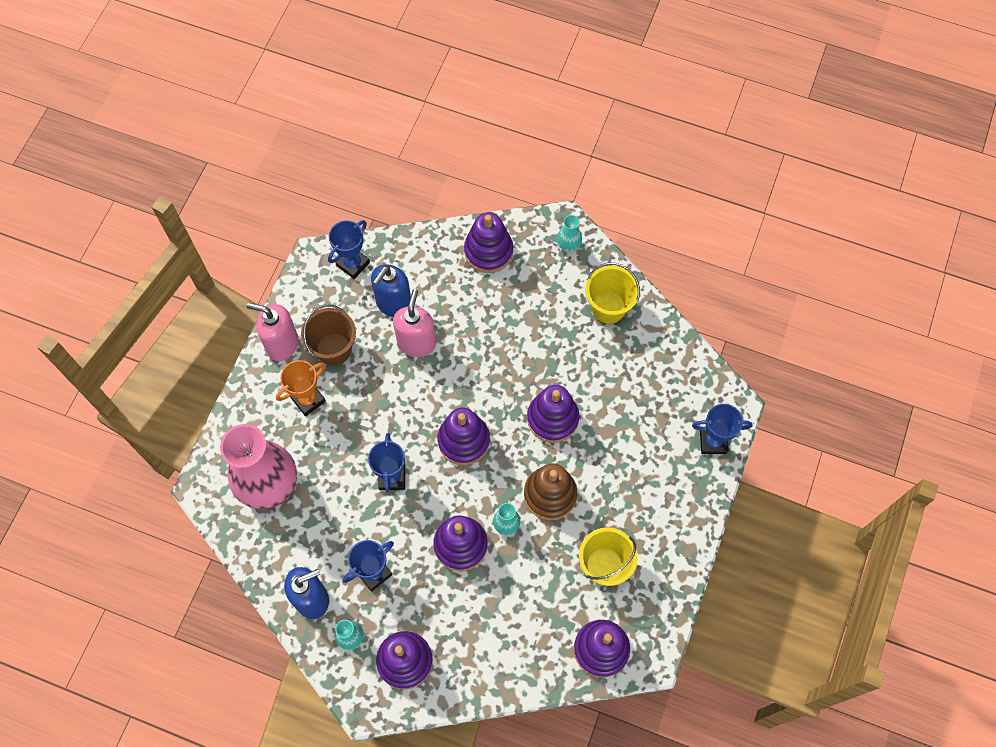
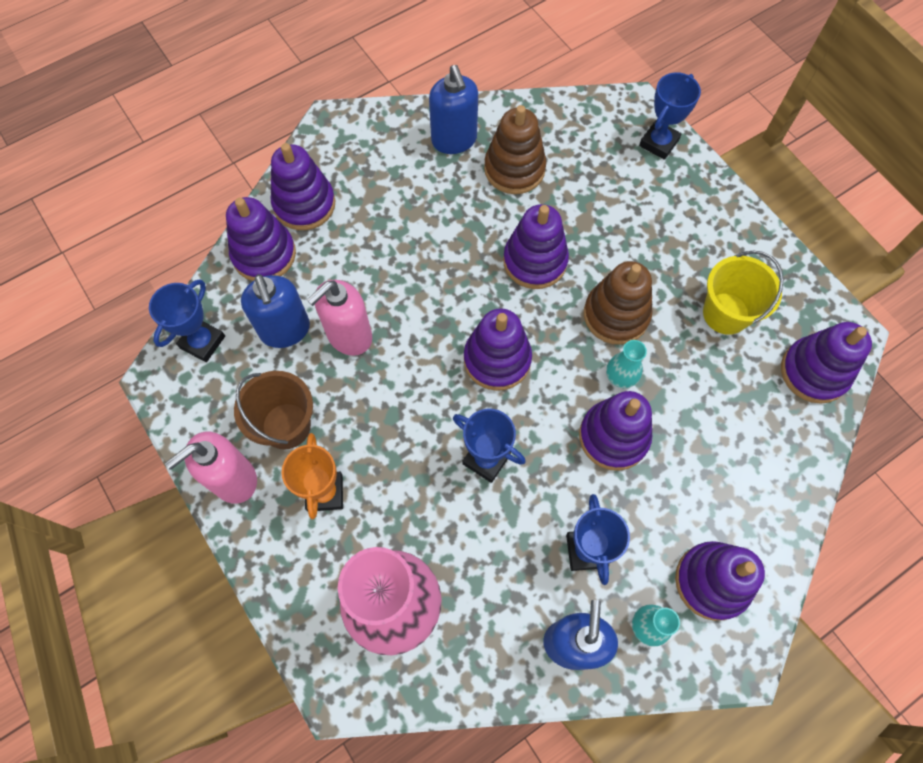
camera: 55 degrees left, 0 degrees up
(353, 264) = (202, 342): blue trophy -> blue trophy turned 45 degrees clockwise
(416, 342) = (349, 336): pink soap dispenser -> pink soap dispenser turned 90 degrees counterclockwise
(435, 254) = (264, 254): none -> purple stacking toy
(568, 244) = (359, 132): turquoise vase -> none
(608, 307) = (454, 140): yellow bucket -> blue soap dispenser
(615, 360) = (514, 169): none -> brown stacking toy

